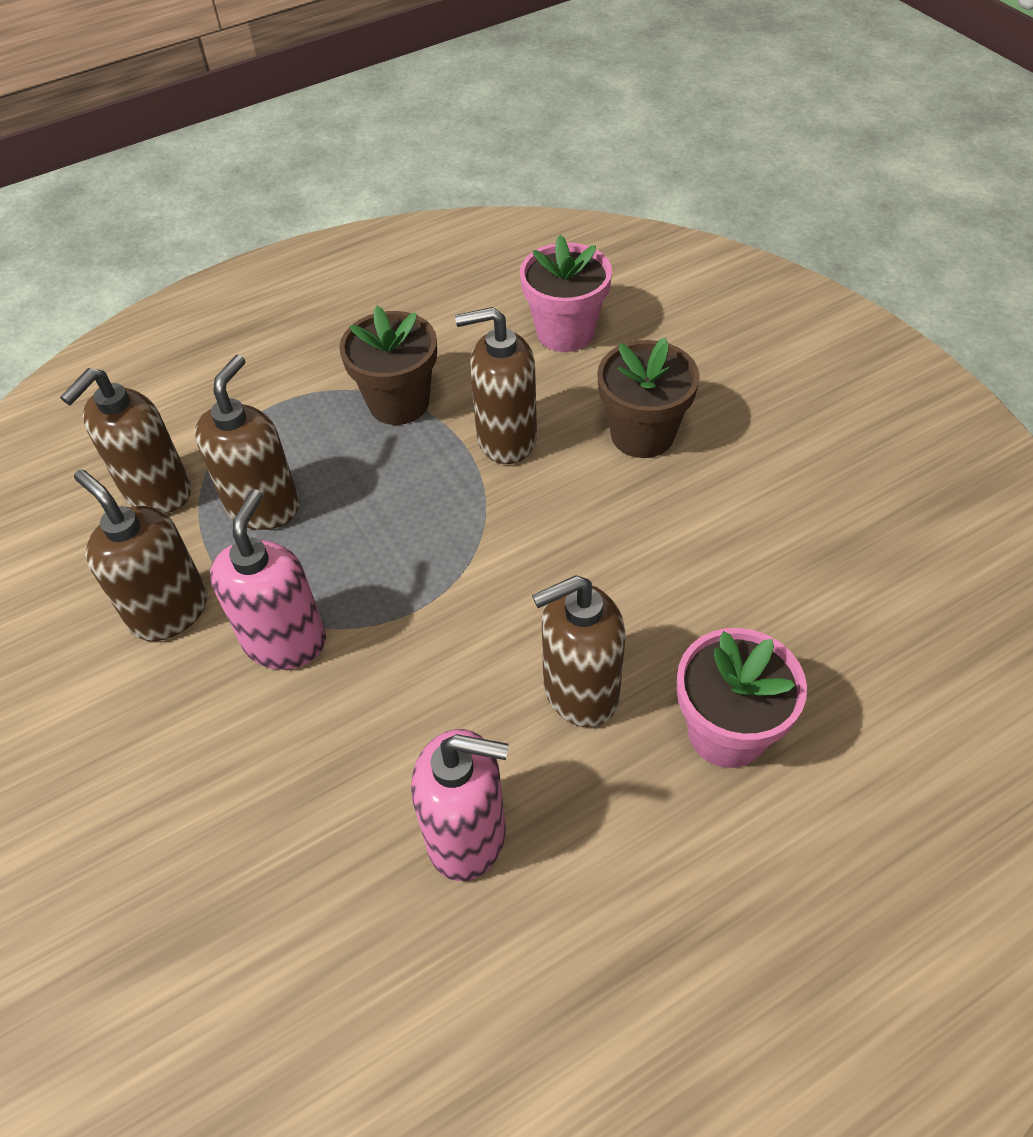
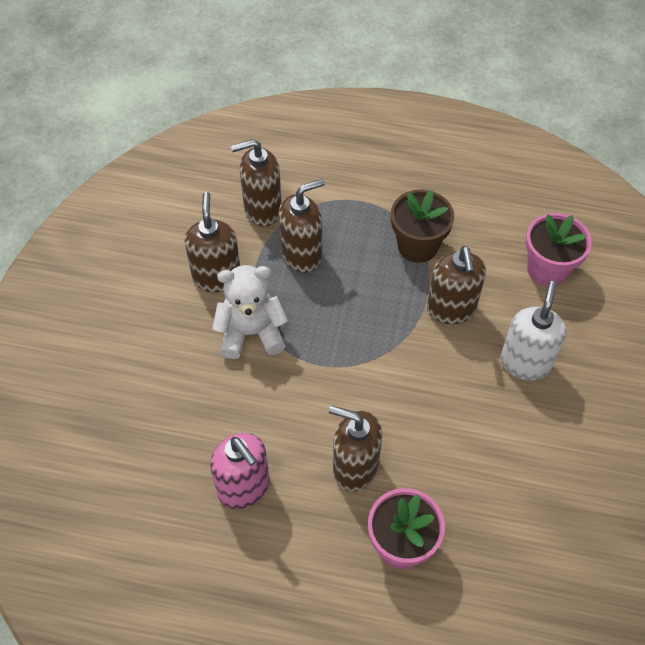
camera: 40 degrees right, 5 degrees up
(285, 641) = (251, 333): pink soap dispenser -> white teddy bear
(506, 439) = (451, 309): brown soap dispenser -> brown soap dispenser turned 135 degrees counterclockwise
(642, 434) = (525, 362): brown flower pot -> white soap dispenser

